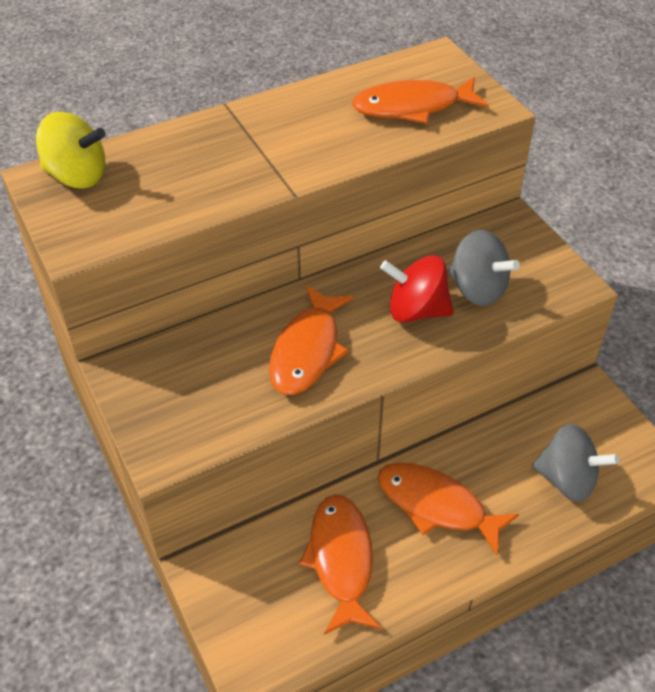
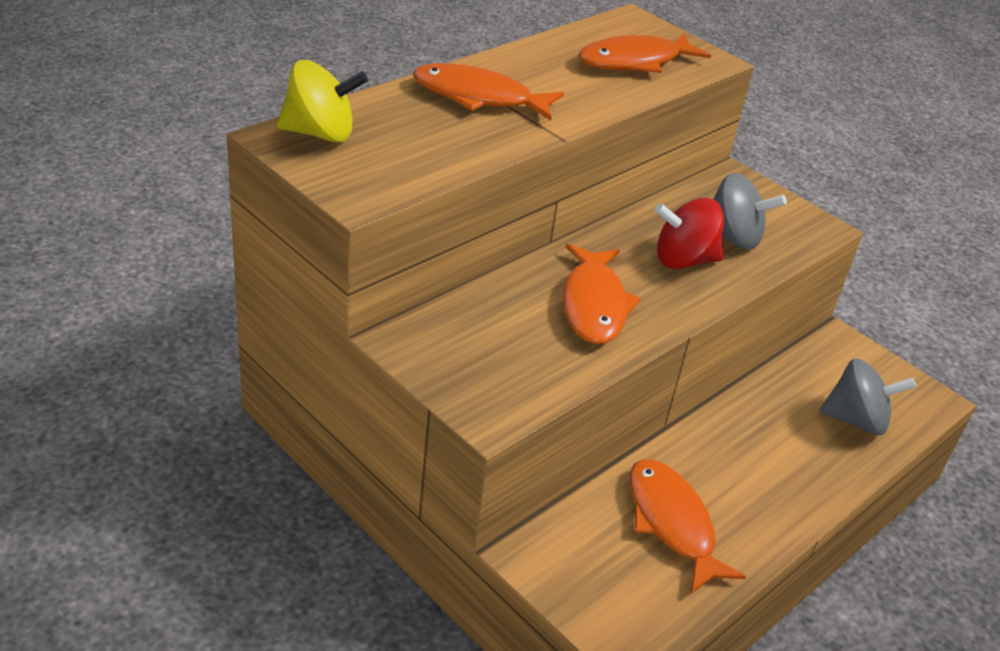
camera: 20 degrees left, 10 degrees down
(437, 505) = (744, 459): orange fish -> orange fish (479, 97)

